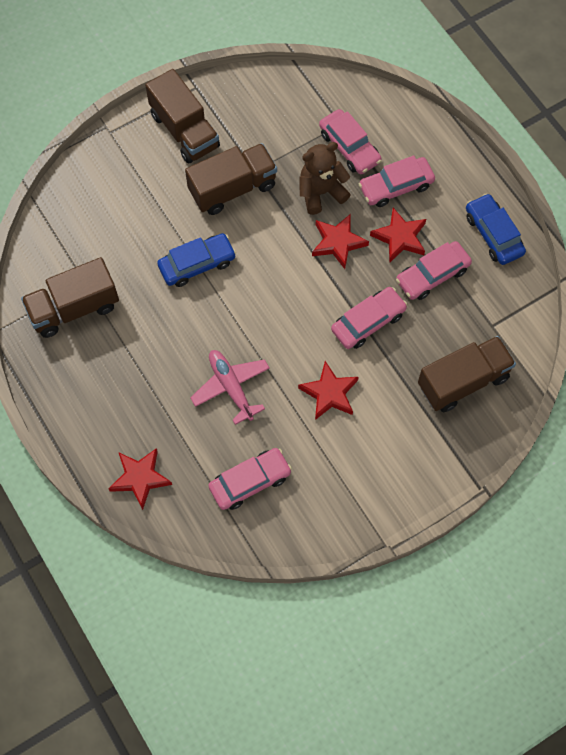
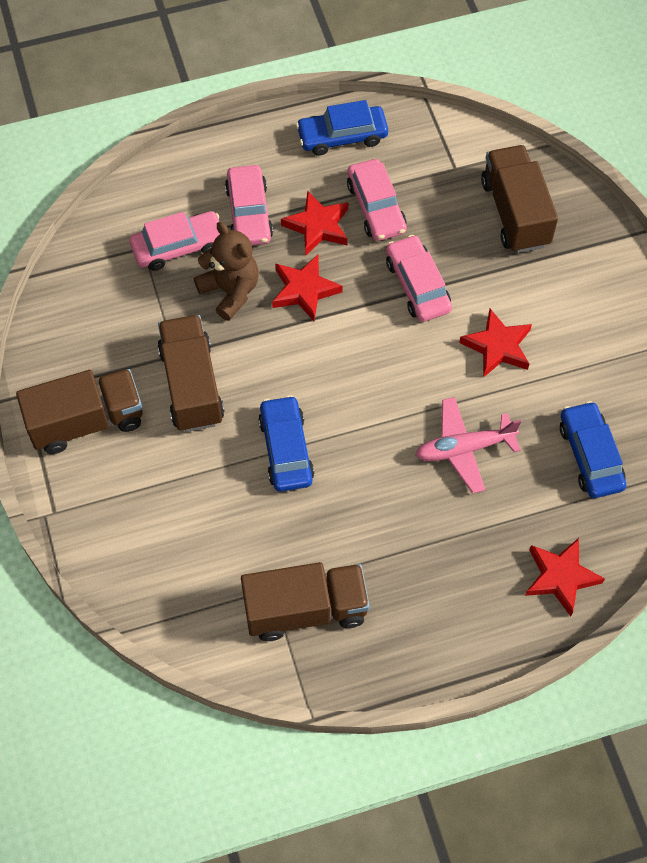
camera: 75 degrees left, 5 degrees down
(74, 308) = (305, 610): brown truck -> brown truck turned 90 degrees counterclockwise
(250, 482) = (590, 455): pink car -> blue car
(321, 192) = (230, 291): brown teddy bear -> brown teddy bear turned 150 degrees clockwise

